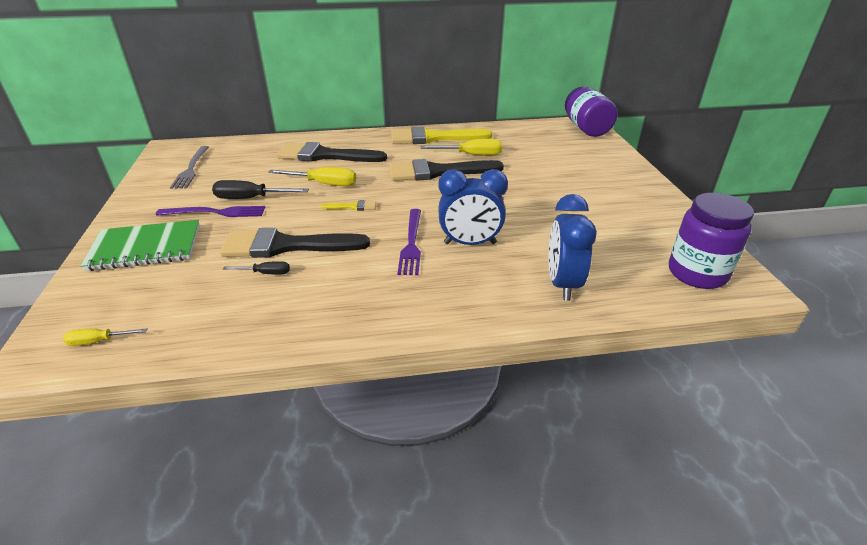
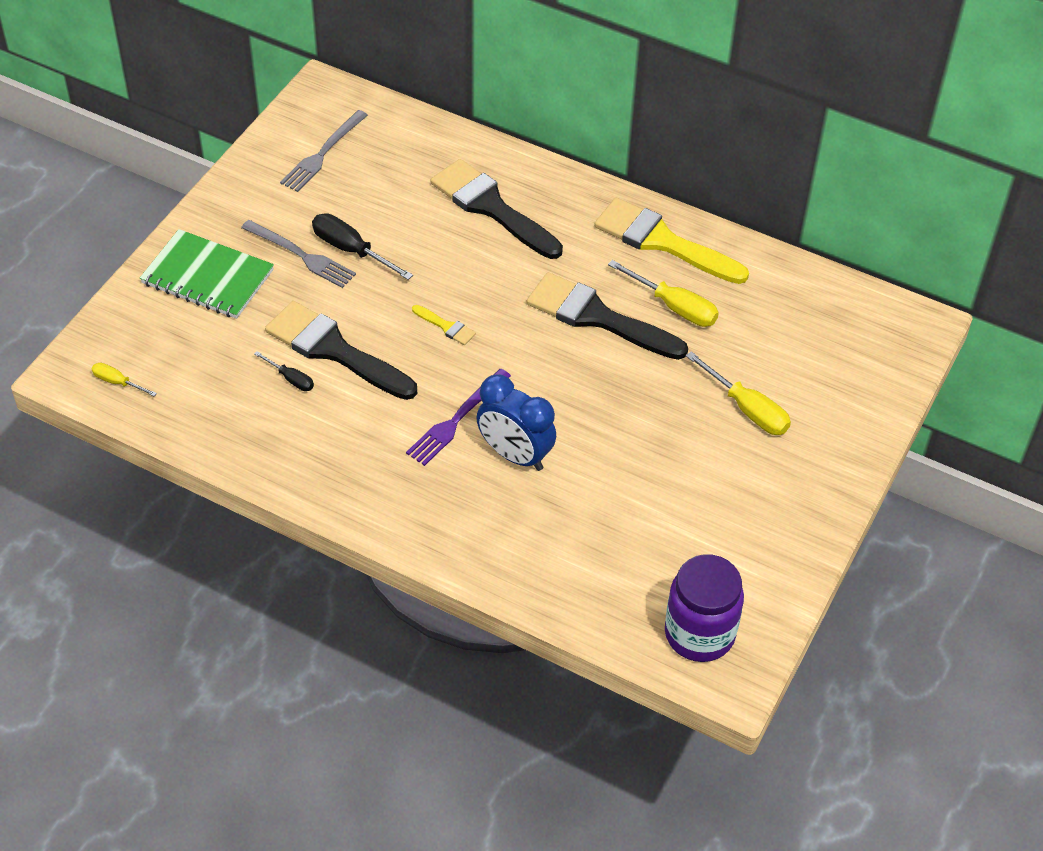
camera: 35 degrees right, 15 degrees up
(215, 212) = (301, 255): purple fork -> grey fork
(324, 184) = (447, 266): yellow screwdriver -> yellow screwdriver (747, 409)
(562, 284) = (548, 560): blue clock -> none
(586, 128) = (906, 337): purple jar -> none

